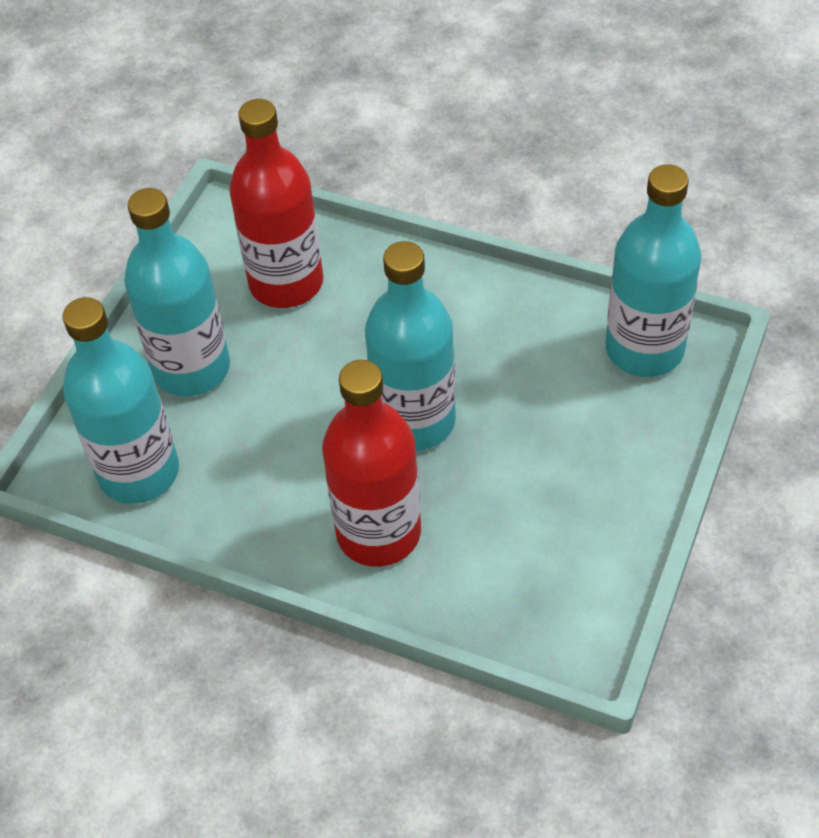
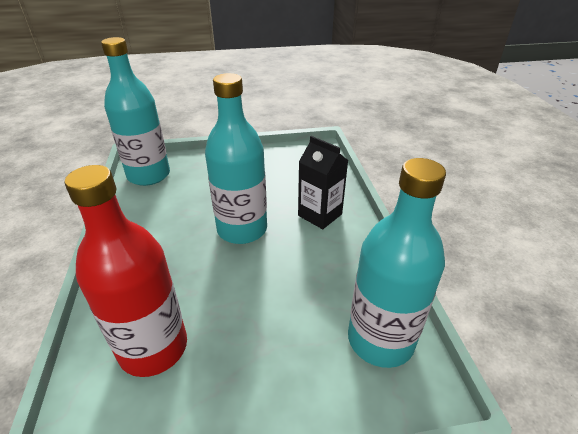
camera: 125 degrees left, 15 degrees down
(192, 368) = (273, 363): turquoise bottle -> none
(378, 533) = (320, 215): red bottle -> black carton

